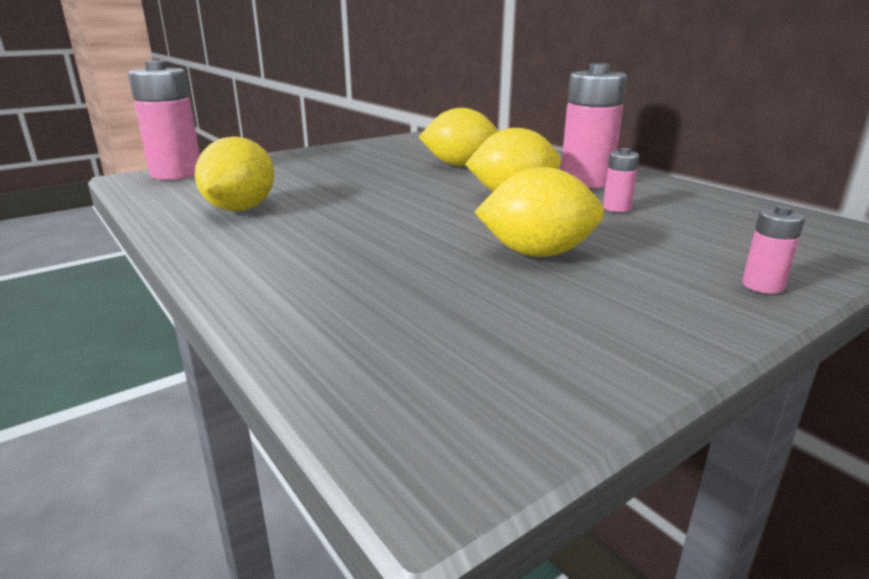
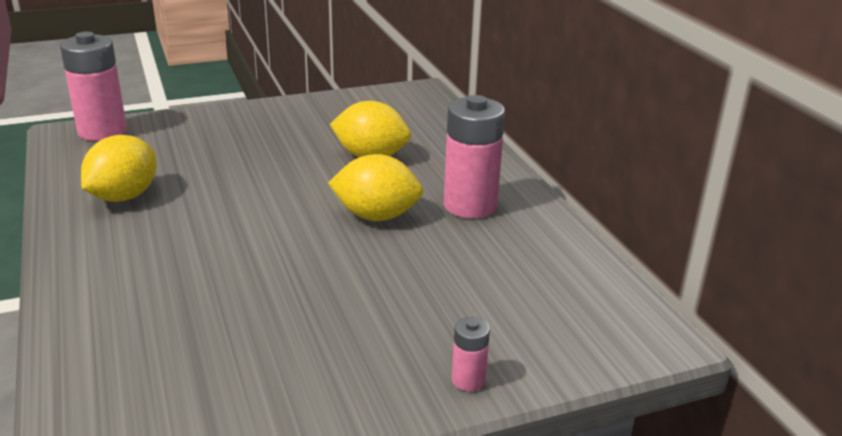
camera: 15 degrees right, 5 degrees up
(537, 253) = (320, 303): yellow lemon -> none
(616, 208) = (456, 253): pink battery -> none

